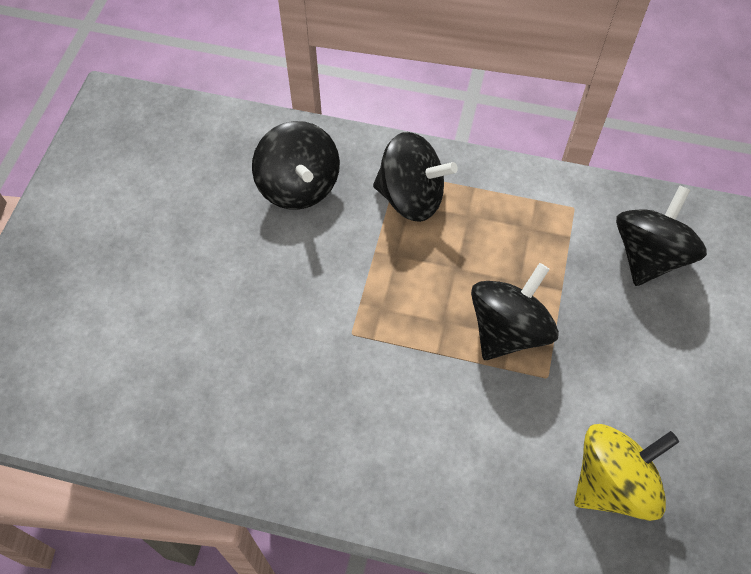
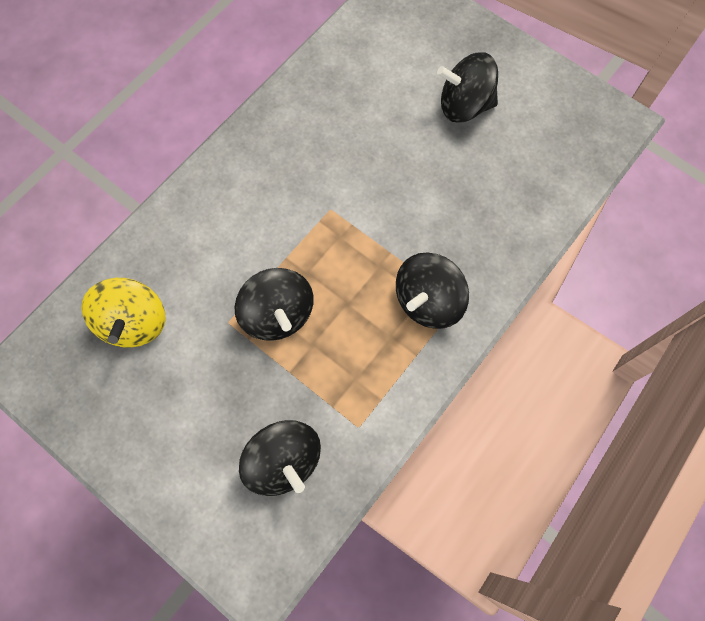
camera: 115 degrees right, 10 degrees up
(299, 186) = (476, 223): black spinning top -> black spinning top (464, 105)

